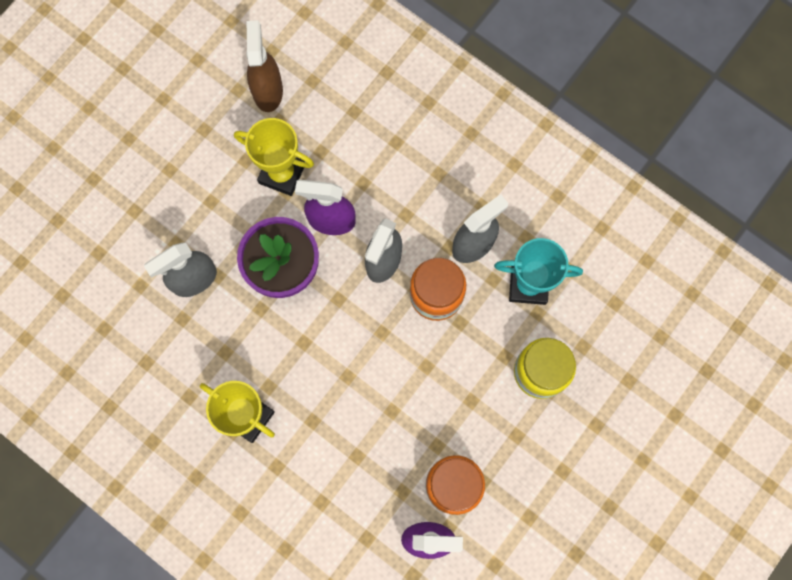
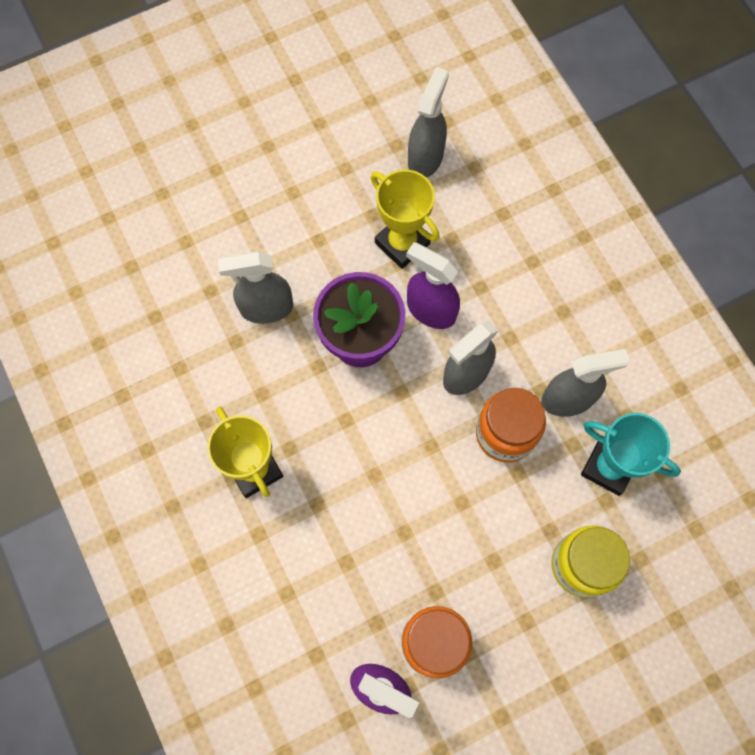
camera: 25 degrees right, 5 degrees down
(268, 90) = (425, 158): brown spray bottle -> grey spray bottle

